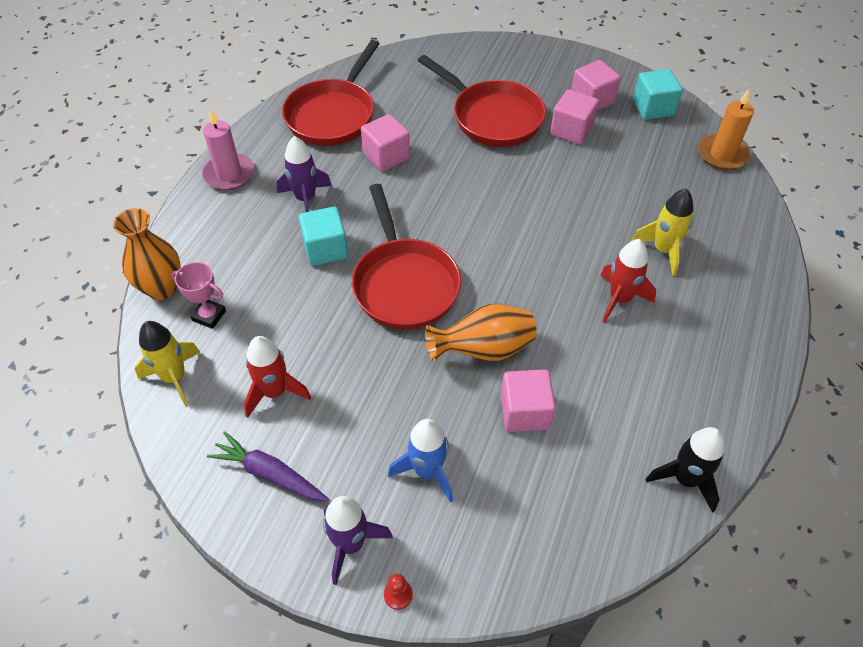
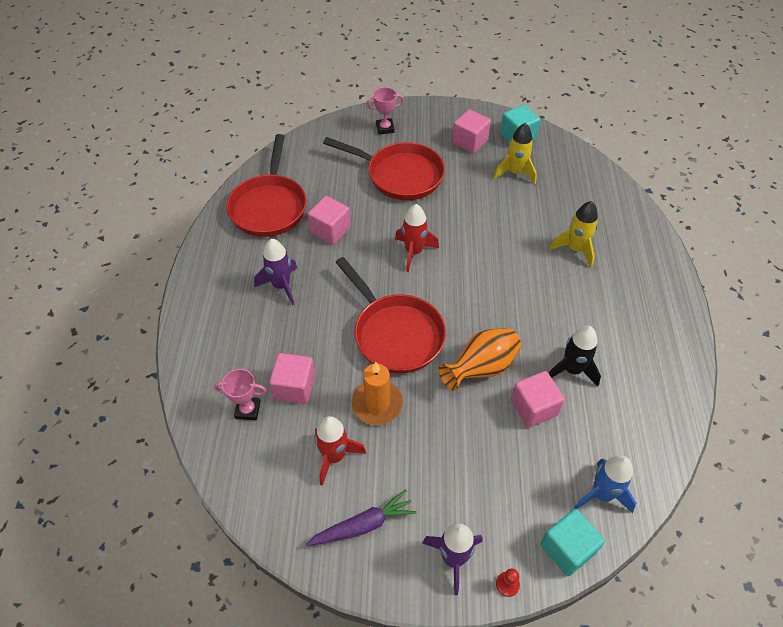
camera: 20 degrees left, 0 degrees up
(162, 288) = (195, 399): orange vase -> none
(175, 377) = (244, 472): yellow rocket -> yellow rocket (515, 173)
(229, 174) = (205, 282): pink candle -> none
(270, 474) = (363, 525): purple carrot -> purple carrot turned 150 degrees clockwise
(325, 249) = (318, 323): turquoise cube -> turquoise cube (567, 548)
(427, 471) = (483, 479): blue rocket -> blue rocket (601, 494)
(500, 63) = (385, 128): none -> pink trophy
(571, 130) = (465, 171): pink cube -> pink cube (295, 387)
(619, 299) = (561, 297): red rocket -> red rocket (414, 252)
(685, 479) = (667, 421): black rocket -> black rocket (572, 370)
(722, 154) = (583, 162): orange candle -> orange candle (377, 404)

